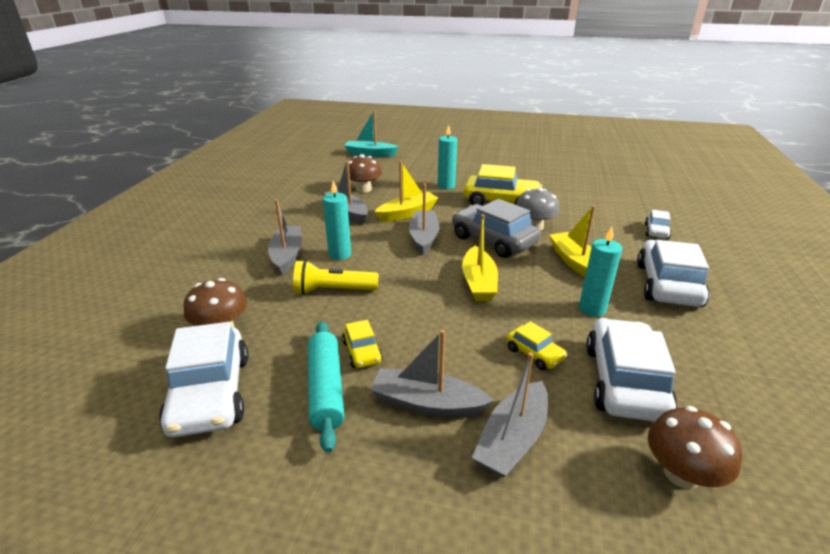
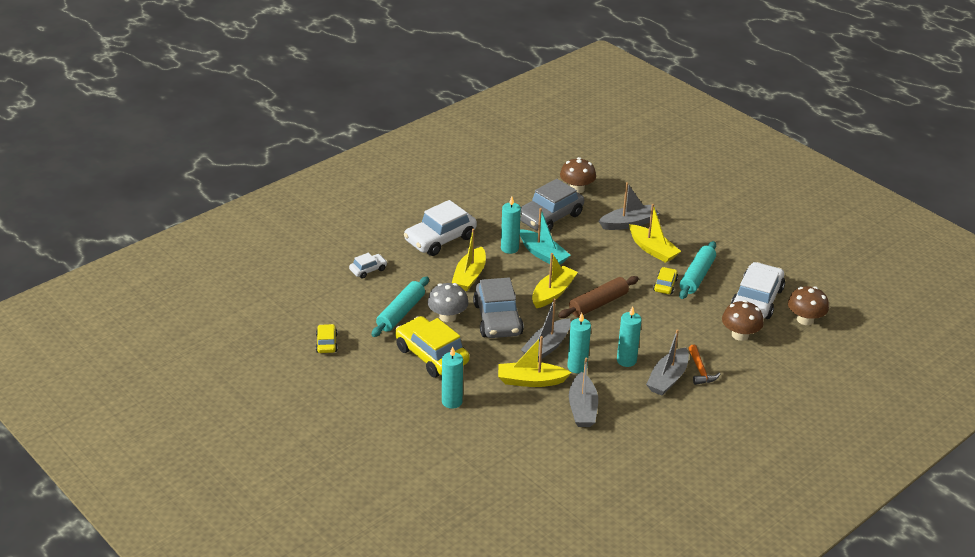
camera: 145 degrees left, 5 degrees up
(255, 274) = (700, 370): none -> orange hammer
(333, 290) = (654, 331): yellow flashlight -> none
(363, 189) = (537, 438): brown mushroom -> brown mushroom (805, 319)
(370, 154) = (464, 512): turquoise boat -> turquoise boat (543, 254)
(380, 234) = (577, 367): none -> turquoise candle
(420, 292) = (598, 304): none -> brown rolling pin
(427, 403) = (652, 250): grey boat -> yellow boat
(534, 354) = (575, 244): yellow car -> yellow car (326, 343)
(570, 215) = (401, 313): none -> turquoise rolling pin
(624, 381) = (549, 217): white car -> grey car

